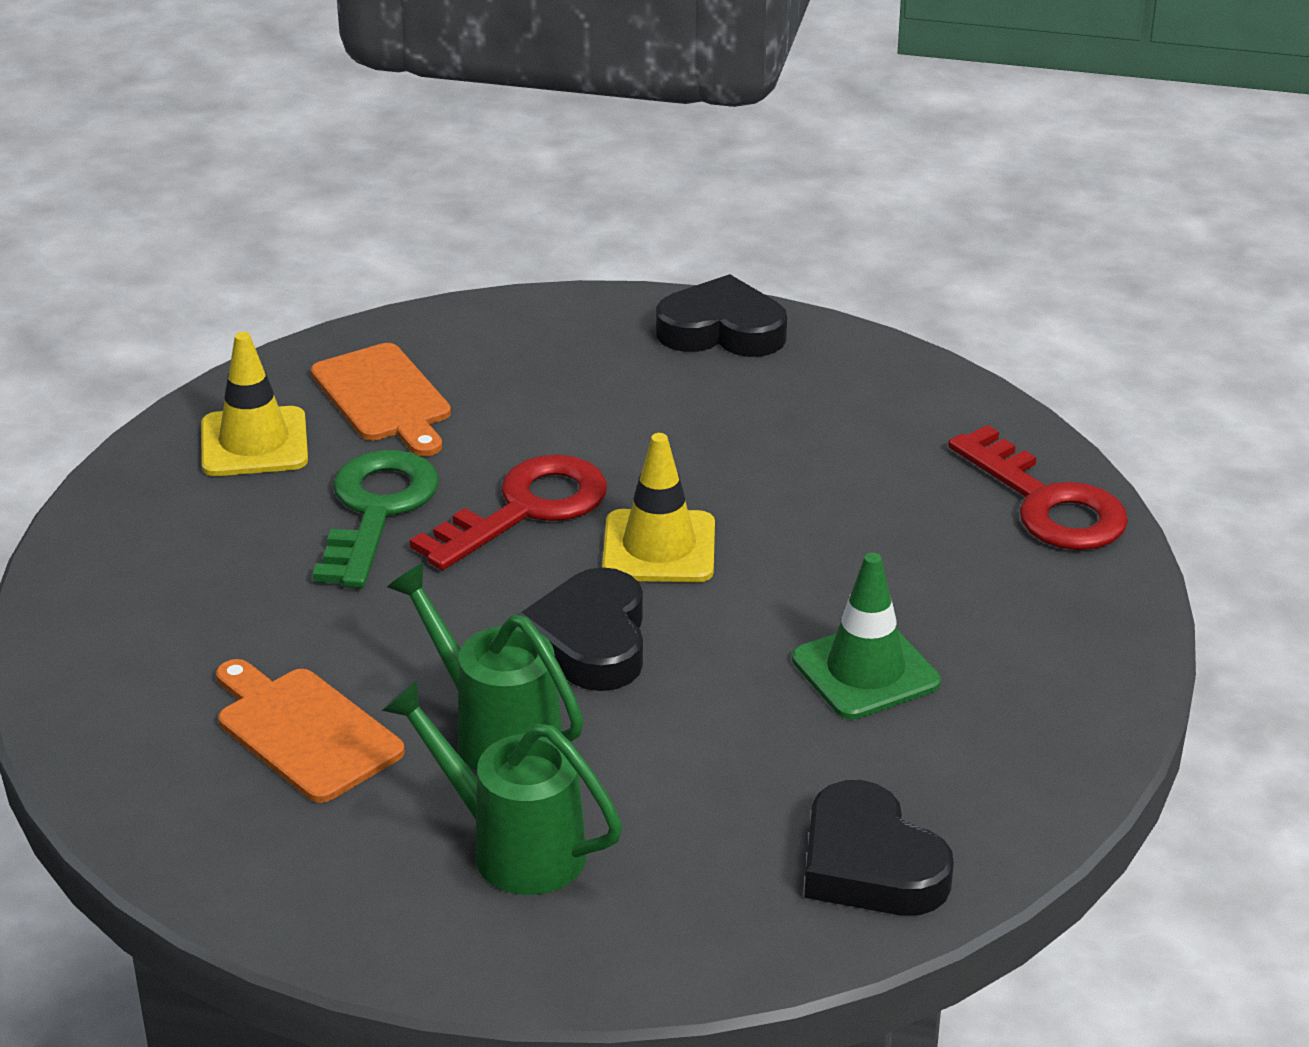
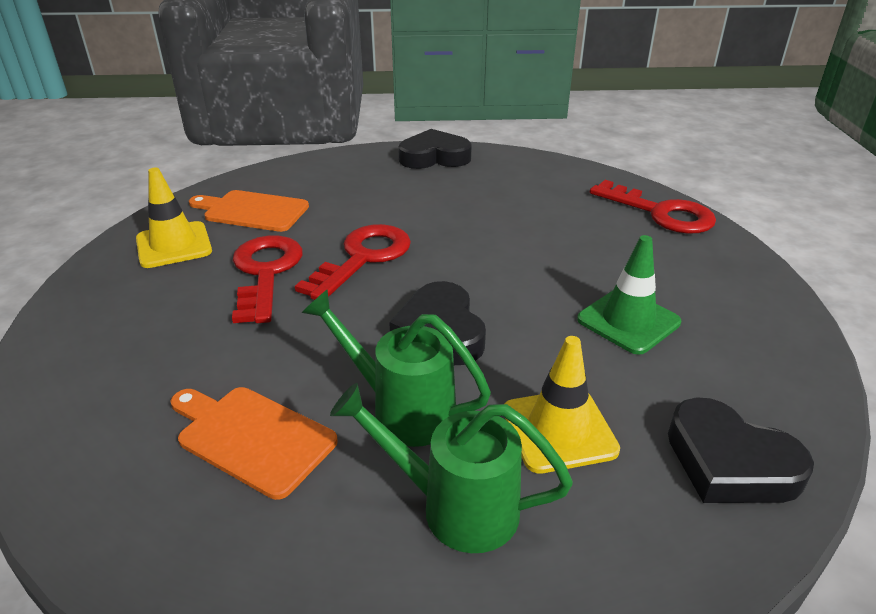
camera: 15 degrees left, 0 degrees up
(376, 510) = (265, 272): green key -> red key
(383, 398) = (252, 211): orange cutting board -> orange cutting board turned 150 degrees clockwise
(659, 547) = (456, 267): yellow traffic cone -> yellow traffic cone (559, 430)

